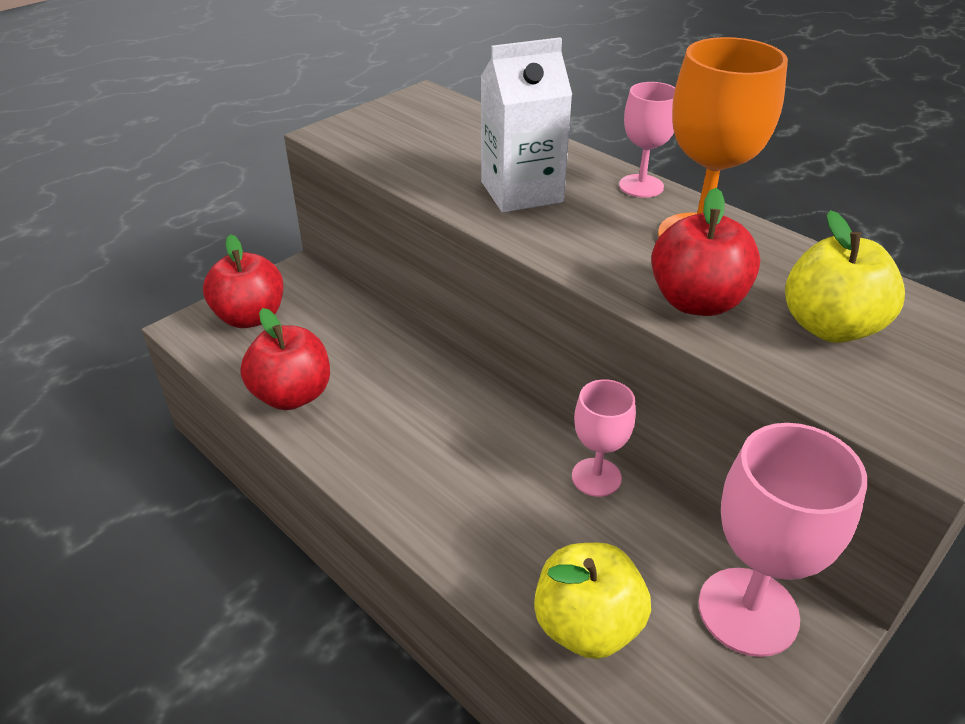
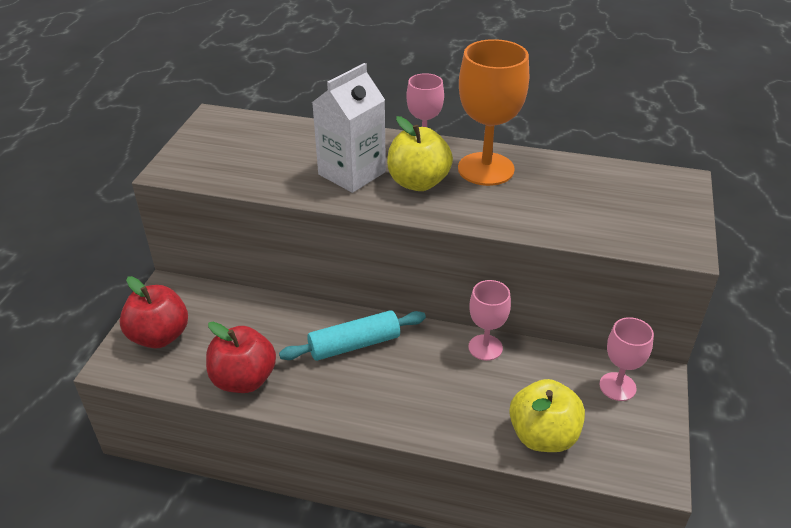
camera: 30 degrees left, 0 degrees up
(439, 407) = (354, 344): none -> turquoise rolling pin
(696, 302) = (517, 212): red apple -> none
(748, 611) = (617, 386): pink goblet -> pink goblet, size x0.59
(830, 327) = (596, 202): yellow apple -> yellow apple (418, 182)

